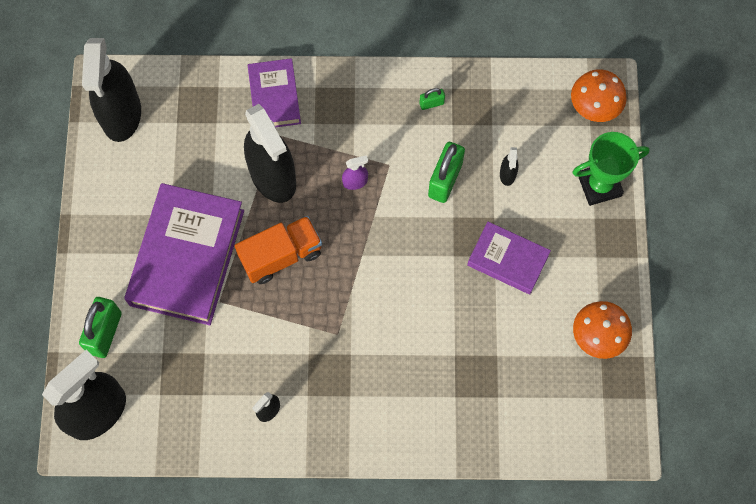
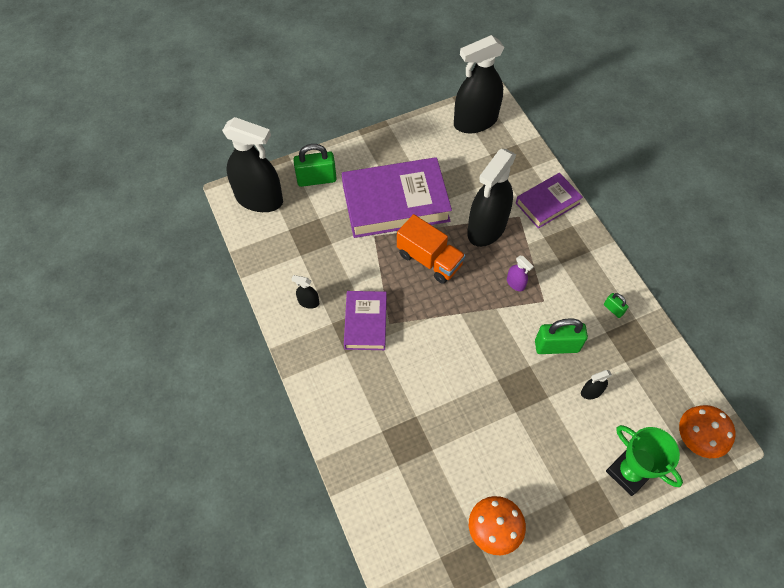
camera: 65 degrees right, 10 degrees down
(508, 260) = (518, 423): purple book -> purple book (366, 323)

